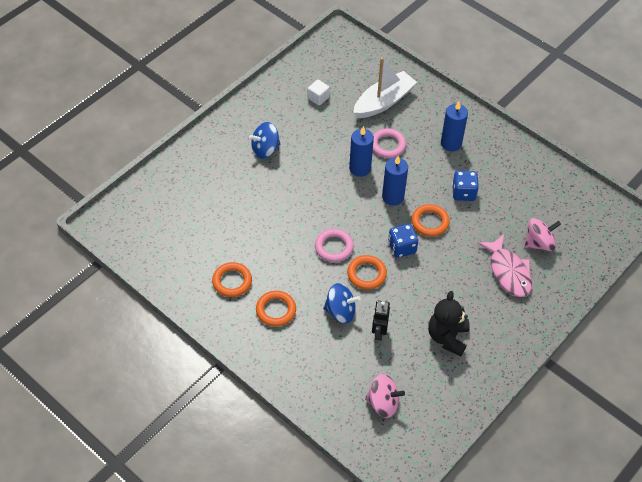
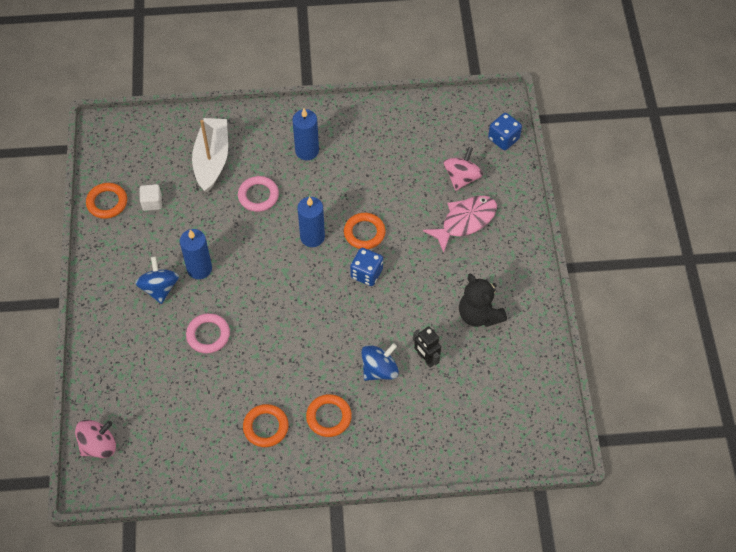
camera: 45 degrees left, 5 degrees up
(265, 149) = (159, 288): blue spinning top -> blue spinning top turned 150 degrees clockwise
(334, 247) = (314, 322): pink ring -> pink ring (208, 335)
(360, 168) = (258, 235): blue candle -> blue candle (199, 269)
(366, 274) = (364, 320): orange ring -> orange ring (107, 202)
(383, 403) = (491, 411): pink spinning top -> pink spinning top (99, 445)
(463, 193) = (362, 185): blue dice -> blue dice (503, 139)
(508, 272) = (465, 221): pink fish -> pink fish turned 60 degrees counterclockwise

